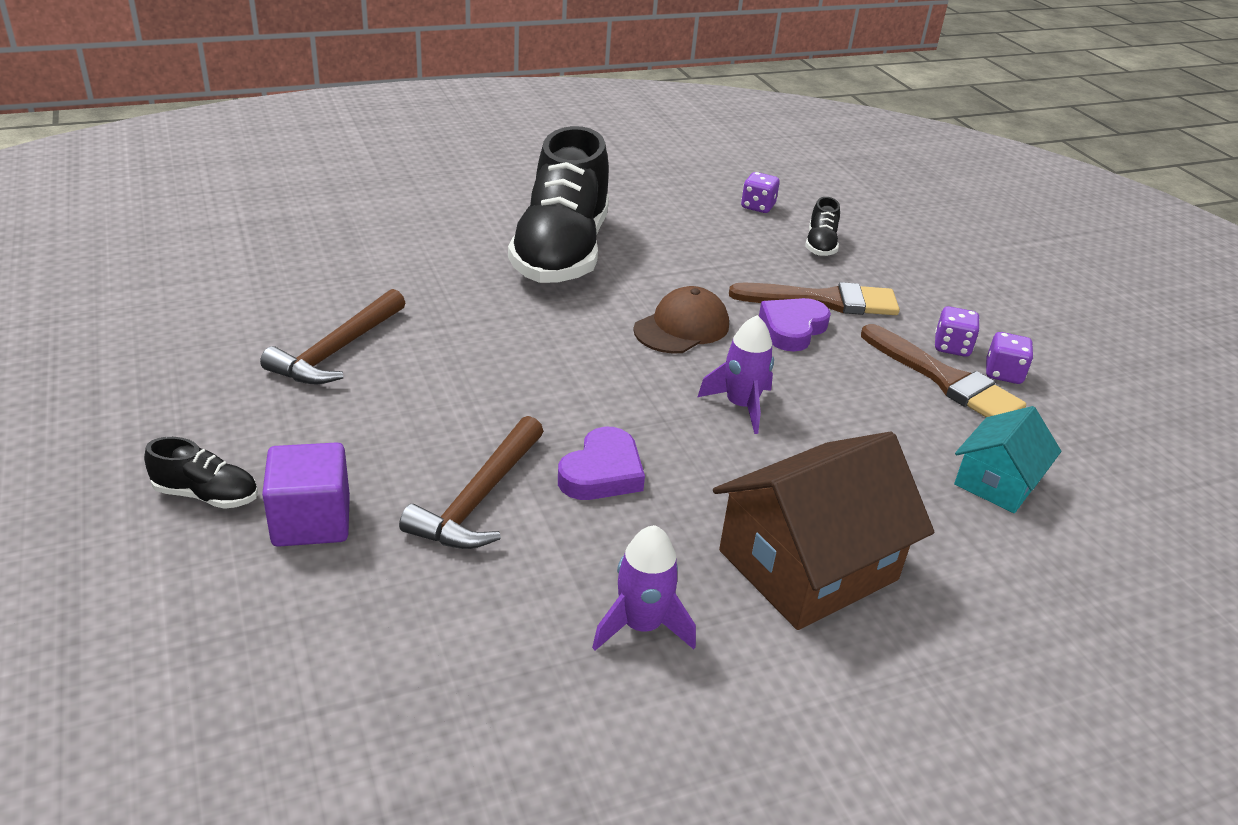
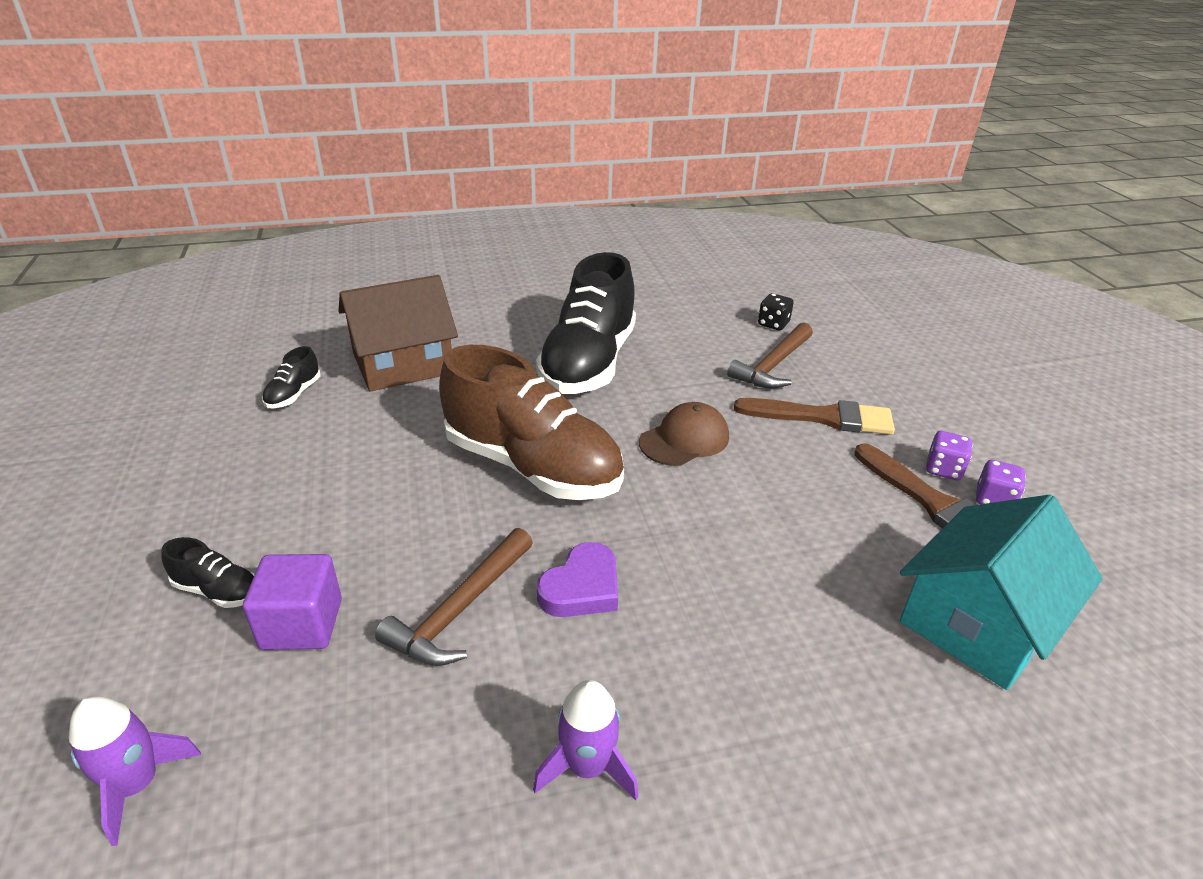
camera: 10 degrees right, 0 degrees up
(337, 350) = (371, 451): brown hammer -> brown hammer (773, 365)
(523, 360) = (532, 466): none -> brown shoe
(741, 406) = (727, 523): purple rocket -> purple rocket (137, 785)
(757, 206) = (773, 324): purple dice -> black dice
(792, 329) = (788, 445): purple heart -> none
(807, 565) = (769, 707): brown house -> brown house (402, 363)
(820, 245) = (826, 362): black shoe -> black shoe (294, 394)
(997, 482) = (978, 621): turquoise house -> turquoise house, size x1.72

